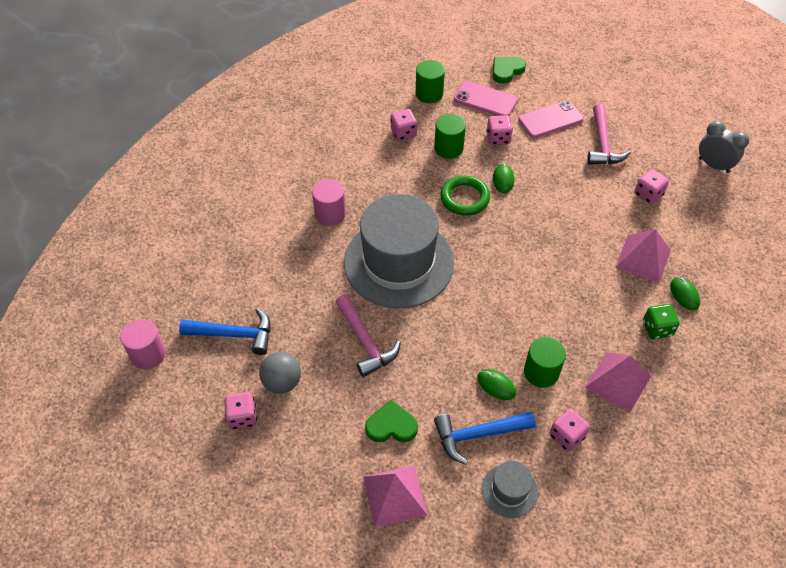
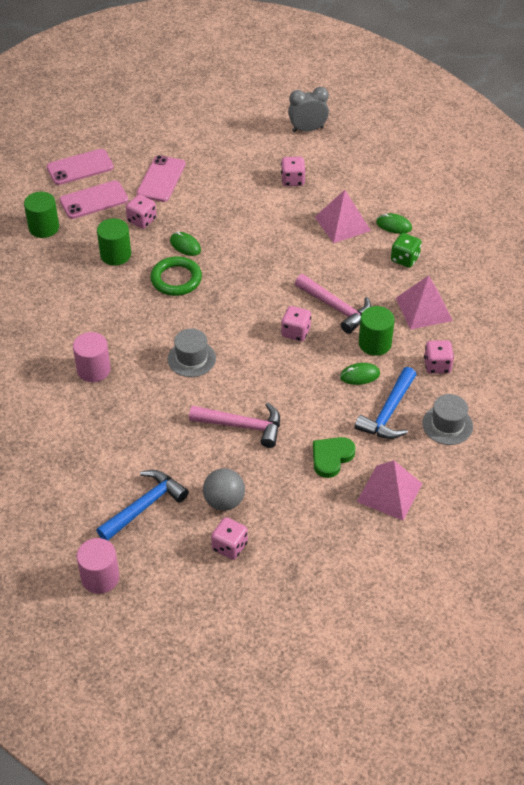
camera: 50 degrees left, 5 degrees down
(398, 262) = (191, 359): grey hat -> grey hat, size x0.43
(403, 133) = (65, 270): pink dice -> pink dice (296, 332)
(506, 71) = (80, 167): green heart -> pink phone
(602, 144) = (219, 169): pink hammer -> pink hammer (336, 308)

